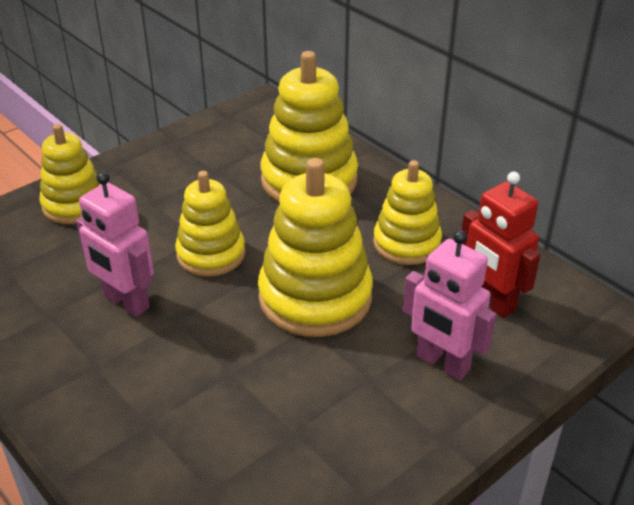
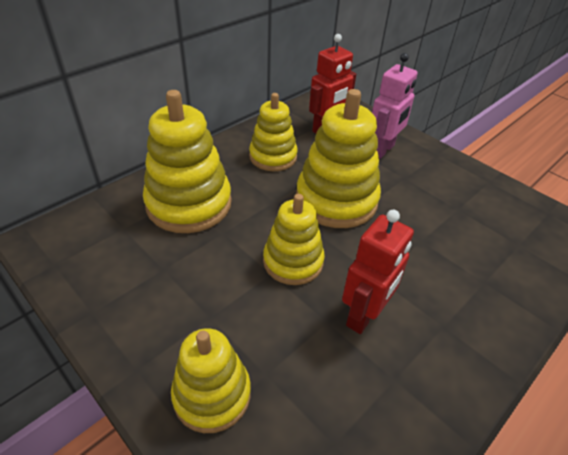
camera: 95 degrees left, 5 degrees up
(126, 302) = (364, 315): pink robot -> red robot

